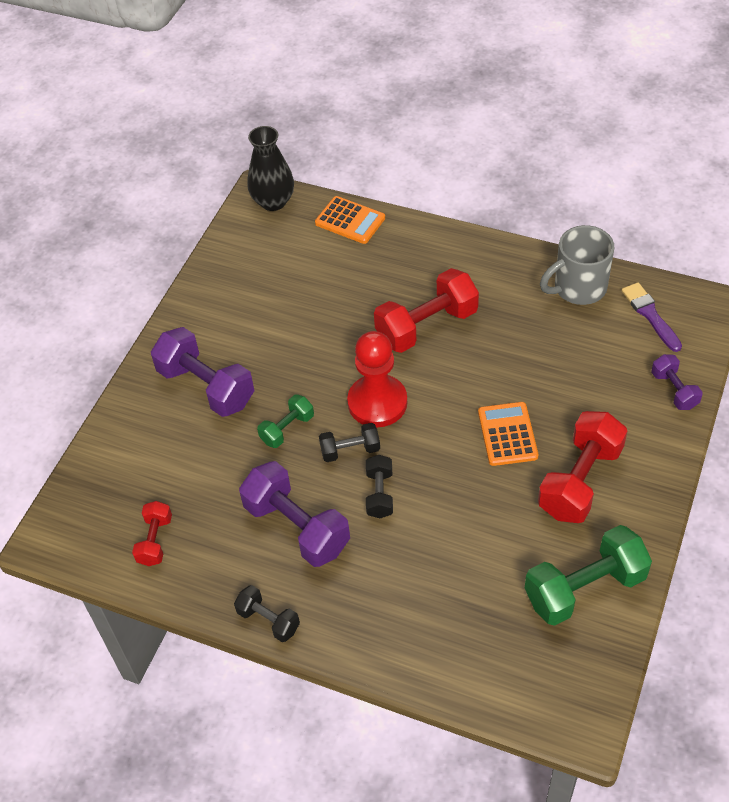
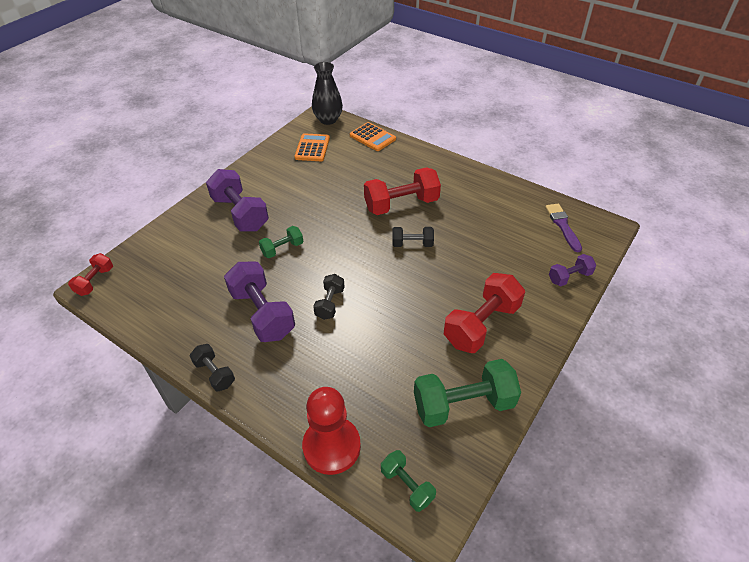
camera: 10 degrees right, 5 degrees down
(155, 541) = (161, 301): red dumbbell -> red dumbbell (95, 281)
(350, 450) = (320, 270): black dumbbell -> black dumbbell (412, 244)
(377, 402) = (350, 244): red pawn -> red pawn (331, 446)
(507, 434) = (436, 282): orange calculator -> orange calculator (312, 148)
(546, 698) = (407, 485): none -> green dumbbell
(578, 288) = (514, 200): grey mug -> none
(674, 390) = (569, 277): purple dumbbell -> purple dumbbell turned 75 degrees clockwise

